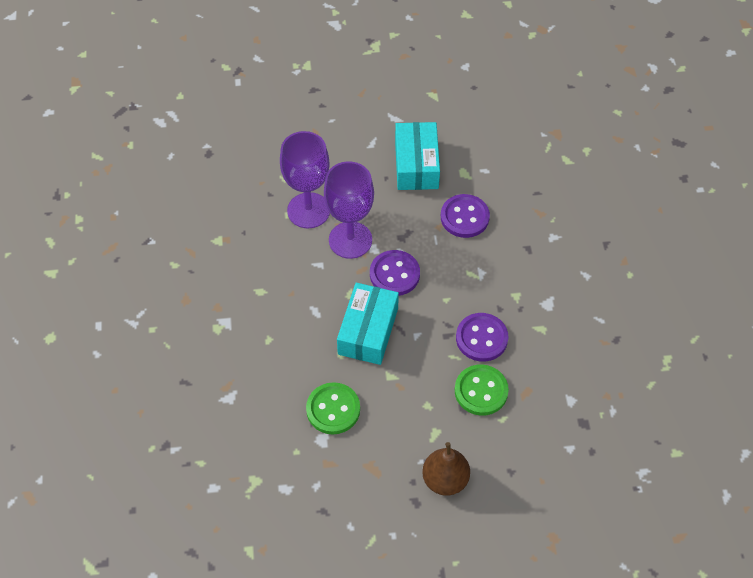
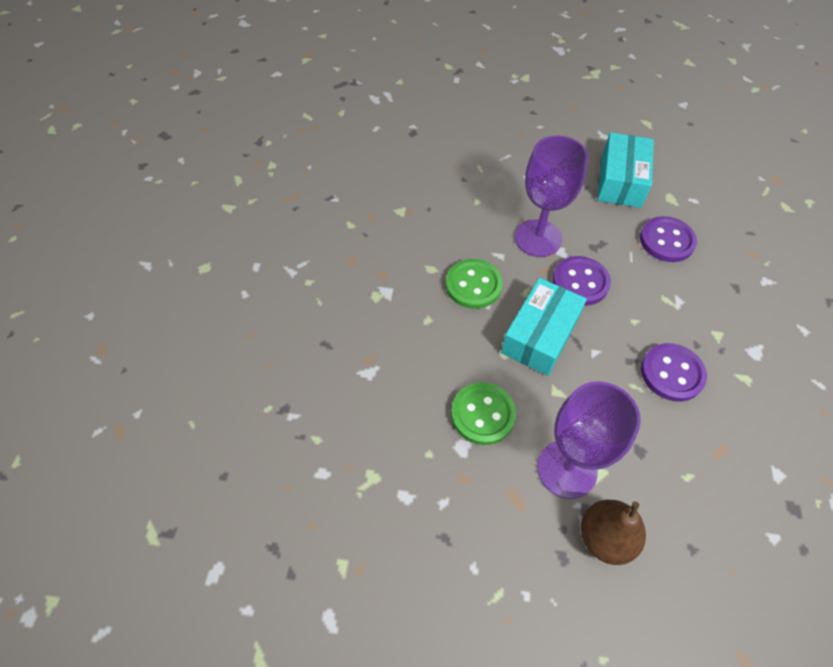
camera: 15 degrees right, 0 degrees up
(308, 210) = (500, 201): purple goblet -> purple goblet (566, 469)
(481, 391) = (664, 435): green button -> green button (473, 285)

